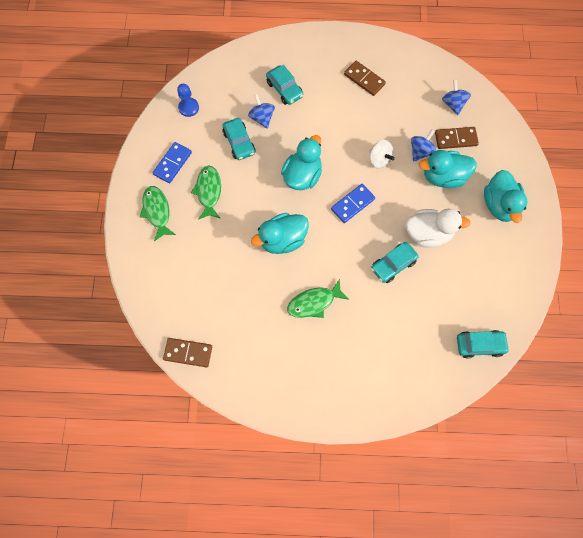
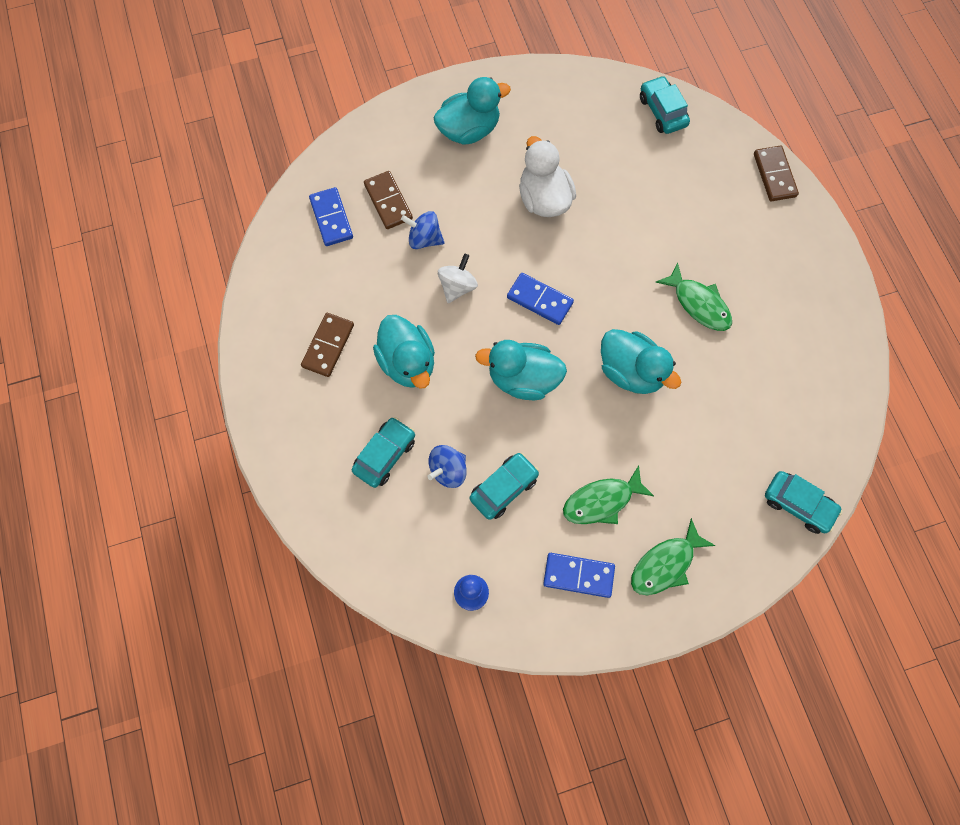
camera: 110 degrees left, 0 degrees up
(188, 353) = (840, 434): brown domino -> brown domino (774, 175)
(393, 265) = (604, 227): turquoise car -> turquoise car (798, 504)
(443, 177) = (453, 202): turquoise duck -> turquoise duck (407, 363)
(453, 104) = (331, 218): blue spinning top -> blue domino

